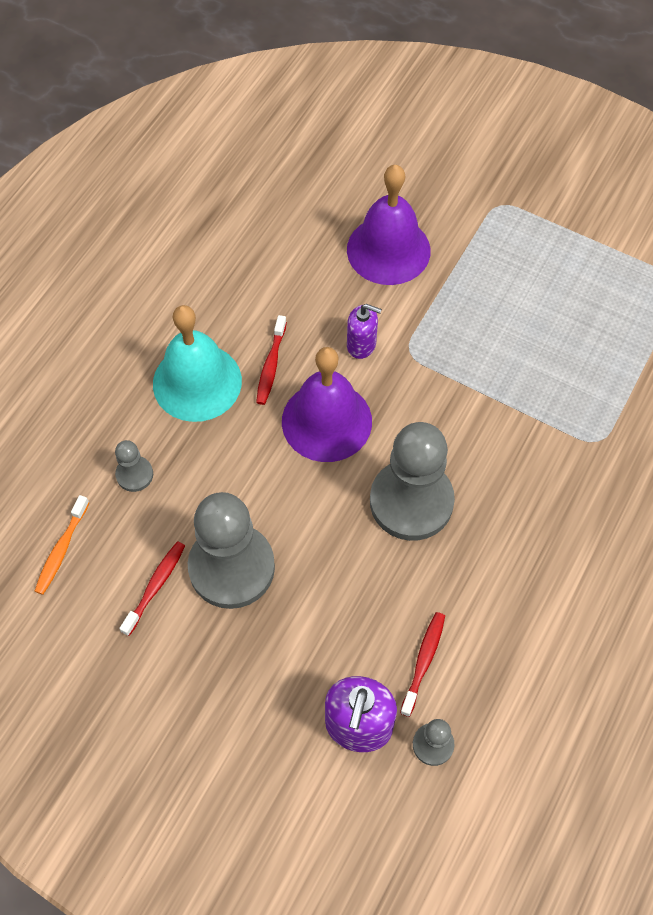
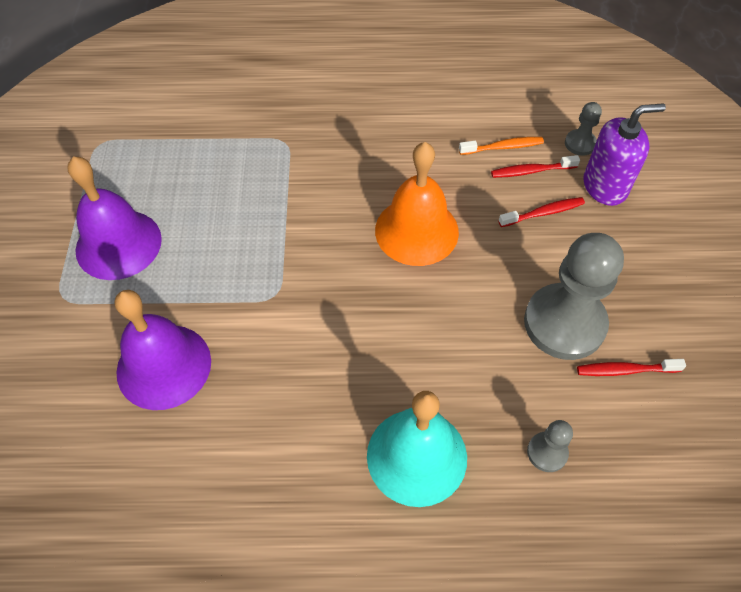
camera: 120 degrees left, 5 degrees down
(61, 550) = (661, 469): orange toothbrush -> orange toothbrush (503, 147)
(271, 365) = (357, 399): red toothbrush -> red toothbrush (543, 213)
(326, 421) = (385, 323): purple bell -> purple bell (118, 244)
(361, 344) = (289, 335): purple soap dispenser -> none
(411, 501) = (416, 231): grey pawn -> orange bell

